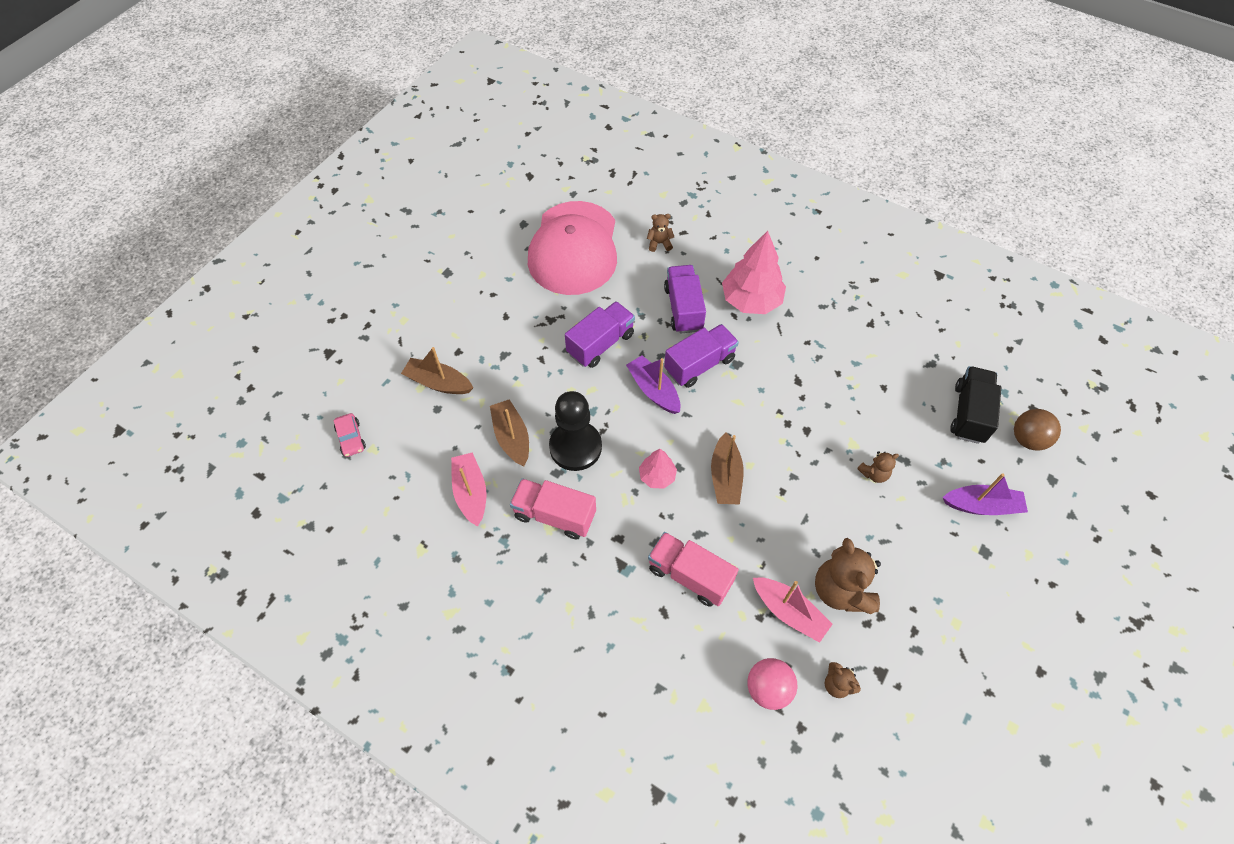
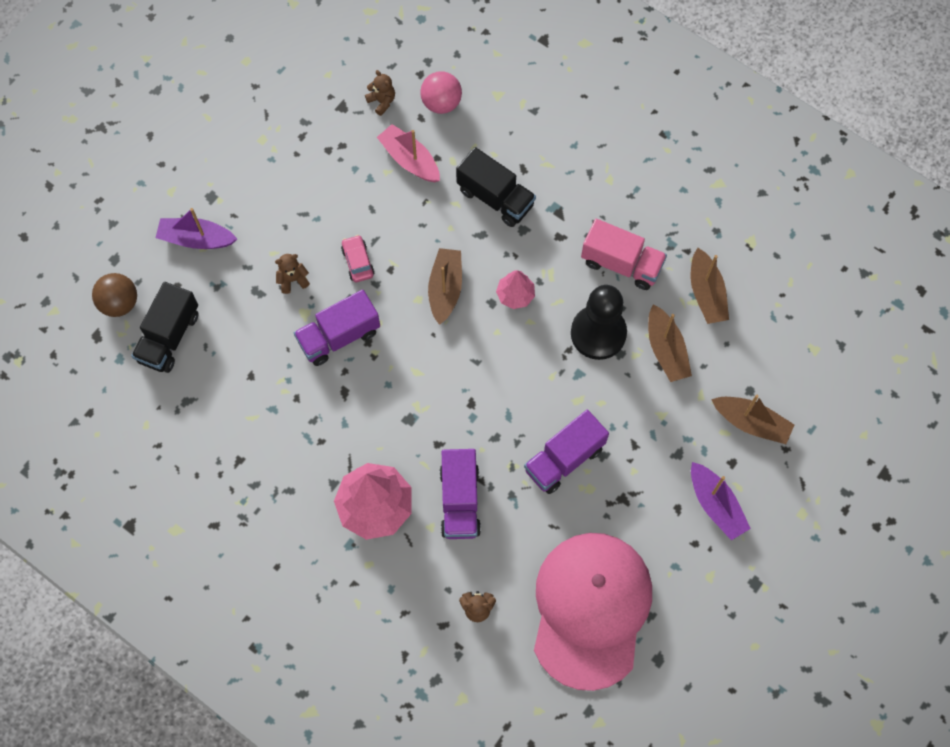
camera: 175 degrees left, 10 degrees up
(351, 438) = (839, 363): pink car -> pink car (358, 262)
(471, 492) = (706, 293): pink boat -> brown boat
(653, 390) = (508, 393): purple boat -> purple boat (716, 505)
(689, 575) = (495, 198): pink truck -> black truck
(699, 365) = (452, 421): purple truck -> purple truck (339, 336)
(840, 590) = (358, 174): brown teddy bear -> none

